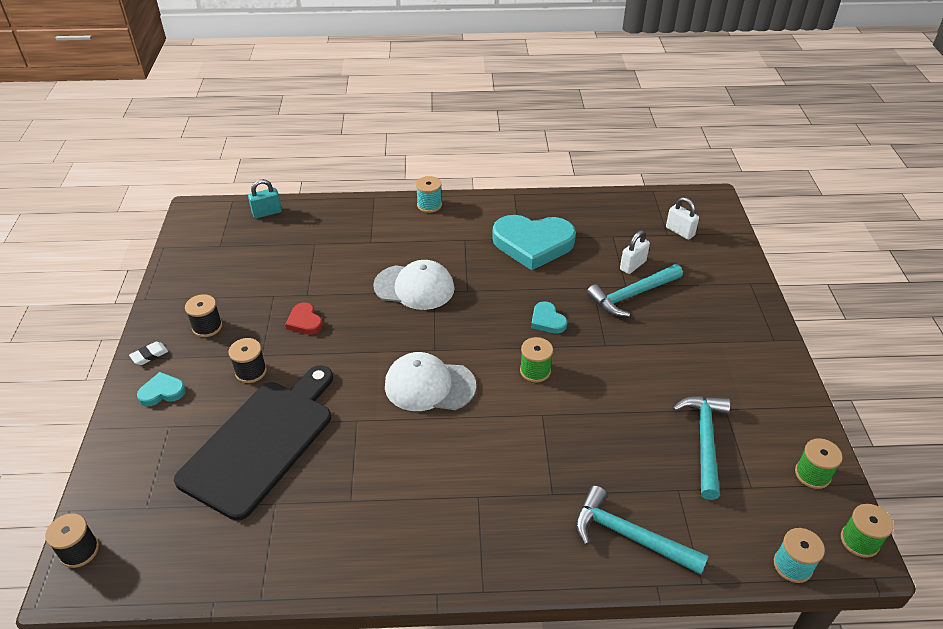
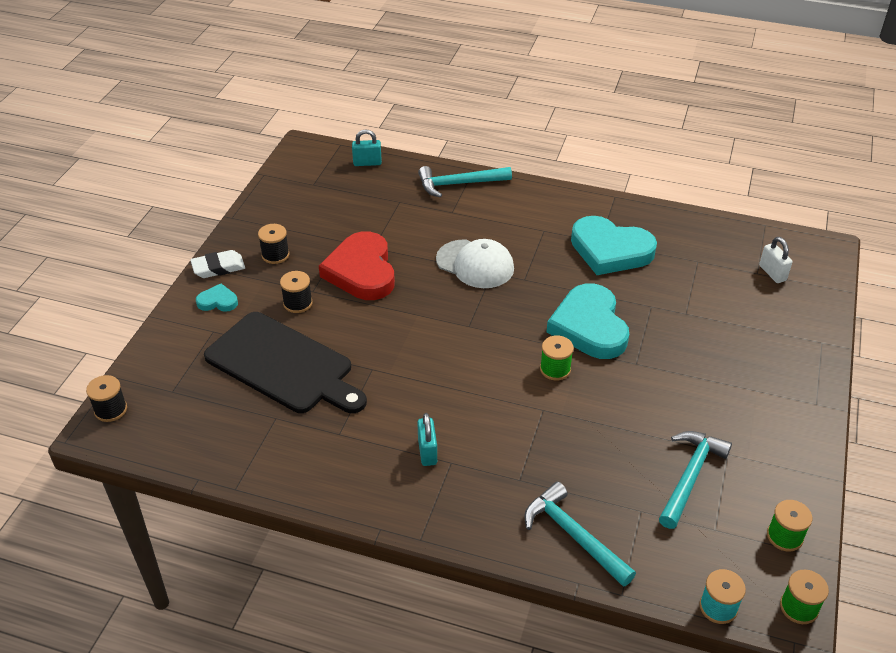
camera: 20 degrees right, 0 degrees up
(149, 355) = (218, 267): white eraser -> white eraser, size x1.61
(261, 442) = (283, 365): black cutting board -> black cutting board turned 75 degrees clockwise
(305, 321) = (361, 271): red heart -> red heart, size x2.20
(429, 205) = (524, 189): turquoise spool -> none
(429, 385) = (449, 356): white cap -> none
(449, 492) = (427, 452): none -> turquoise padlock
(547, 320) = (589, 326): turquoise heart -> turquoise heart, size x2.20
(632, 295) = (687, 324): turquoise hammer -> turquoise hammer (459, 184)
(633, 265) = (703, 295): white padlock -> none

